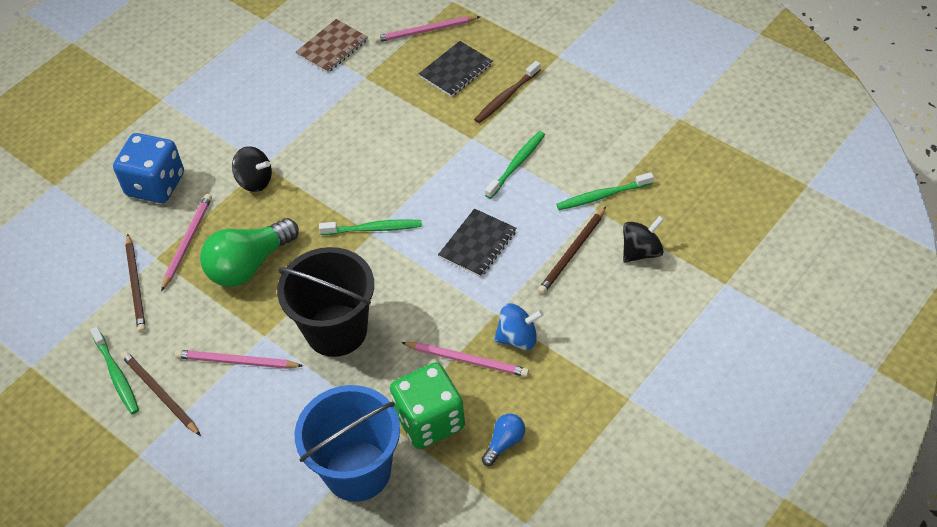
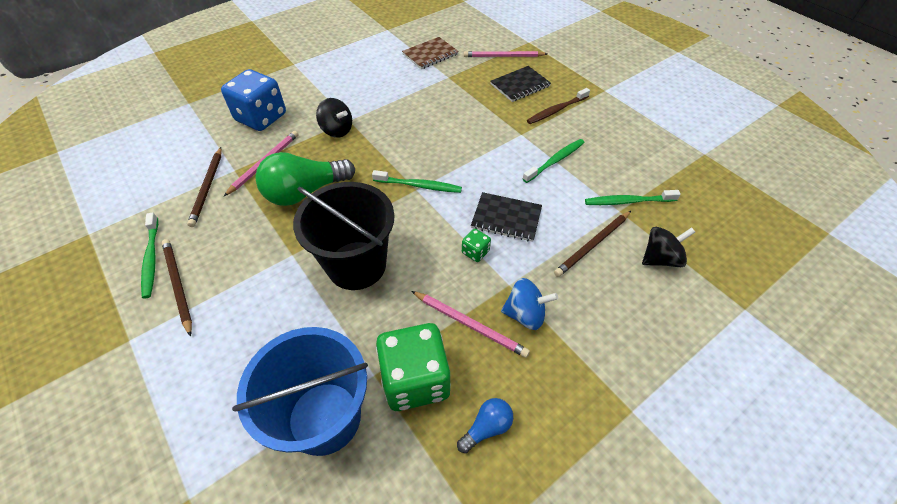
camera: 10 degrees right, 0 degrees up
(236, 362) = (257, 272): pink pencil -> none
(454, 288) = (475, 252): none -> green dice
(477, 244) = (506, 218): black notebook -> black notebook turned 60 degrees clockwise

